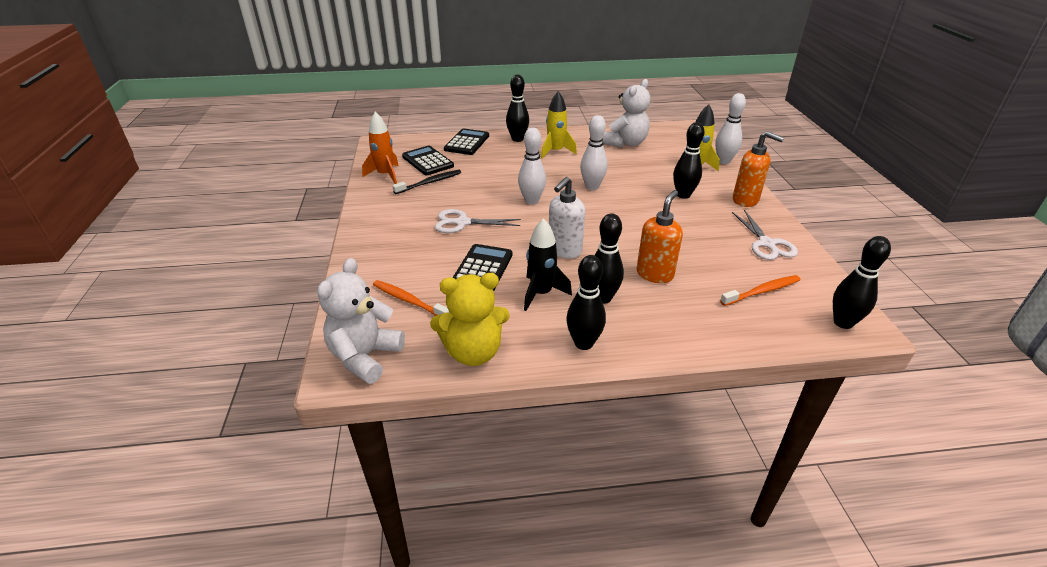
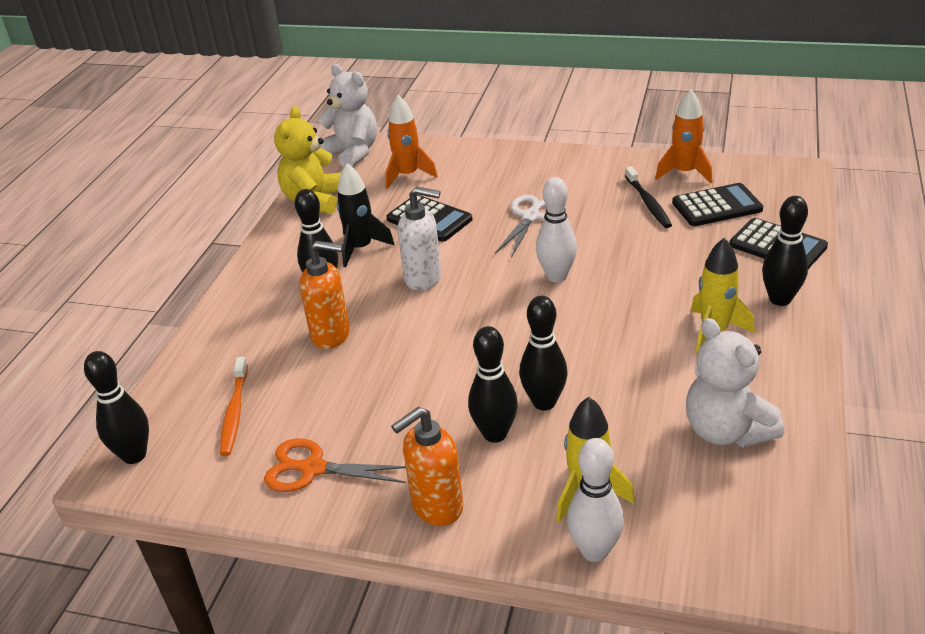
camera: 115 degrees right, 0 degrees up
(409, 301) = (408, 175): orange toothbrush -> orange rocket
(564, 251) = (424, 279): white soap dispenser -> white soap dispenser turned 135 degrees clockwise
(583, 343) = (273, 258): black bowling pin -> black bowling pin (544, 402)
(592, 187) = (570, 341): white bowling pin -> none
(655, 274) = (331, 335): orange soap dispenser -> orange soap dispenser turned 45 degrees counterclockwise
(767, 244) = (313, 468): white scissors -> orange scissors

